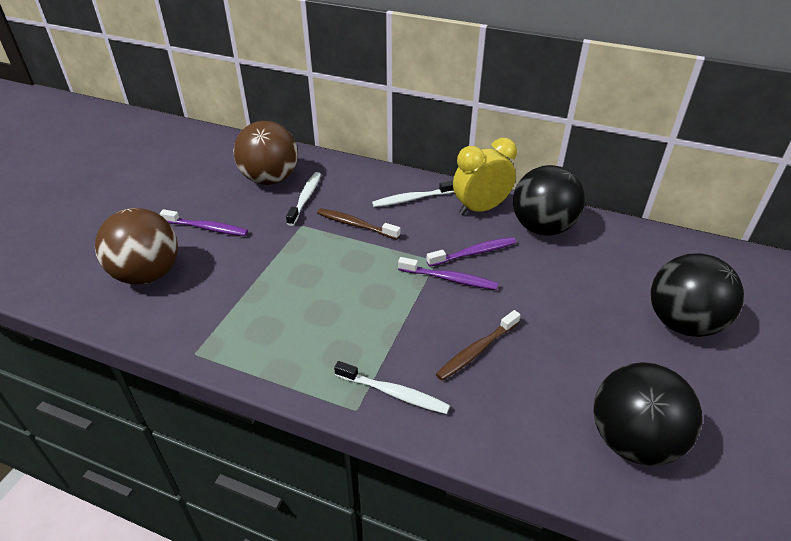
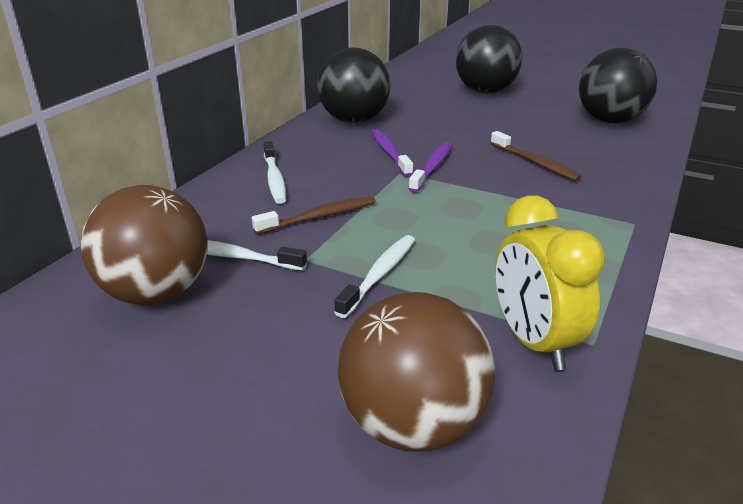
camera: 85 degrees left, 10 degrees down
(206, 228) = (283, 359): purple toothbrush -> none
(356, 225) = (319, 217): brown toothbrush -> brown toothbrush turned 150 degrees counterclockwise
(393, 393) = (603, 203): white toothbrush -> white toothbrush (379, 275)
(480, 209) = (311, 144): yellow clock -> yellow clock (533, 342)

